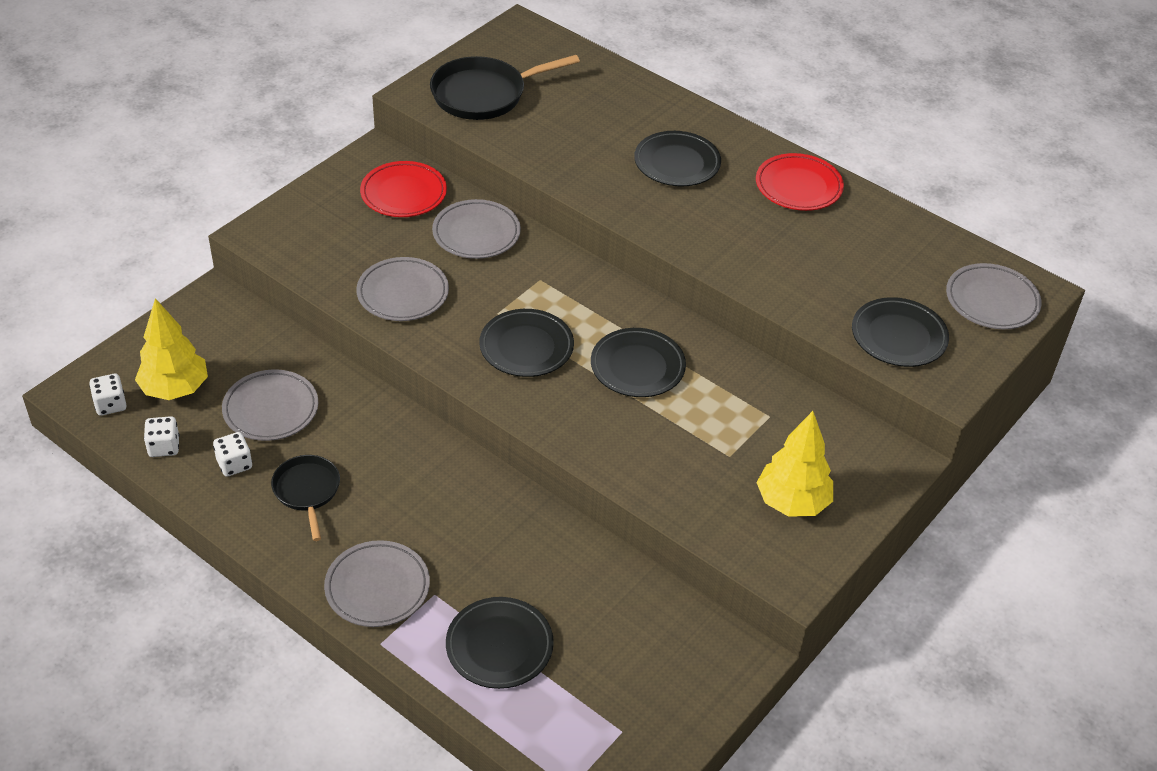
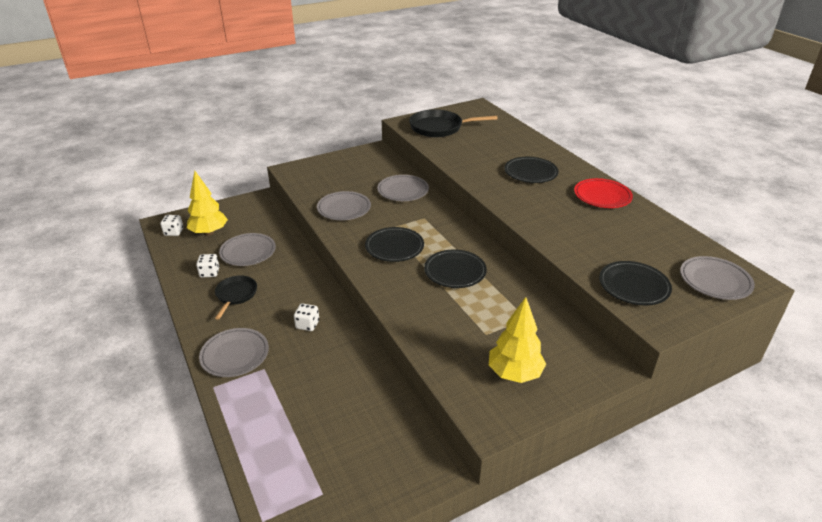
camera: 25 degrees right, 10 degrees down
(164, 447) = (182, 256): white dice -> white dice (307, 324)
(403, 193) = (376, 167): red plate -> none
(499, 646) = (280, 411): black plate -> none

